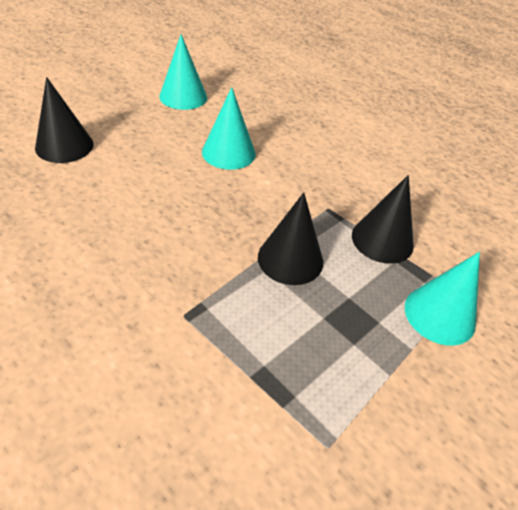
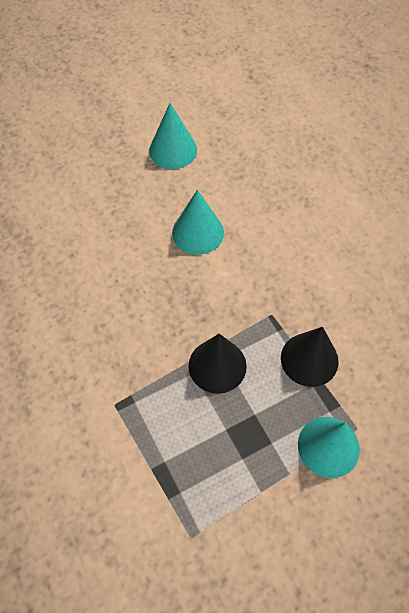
camera: 20 degrees right, 15 degrees up
(64, 146) = (51, 206): black cone -> none

